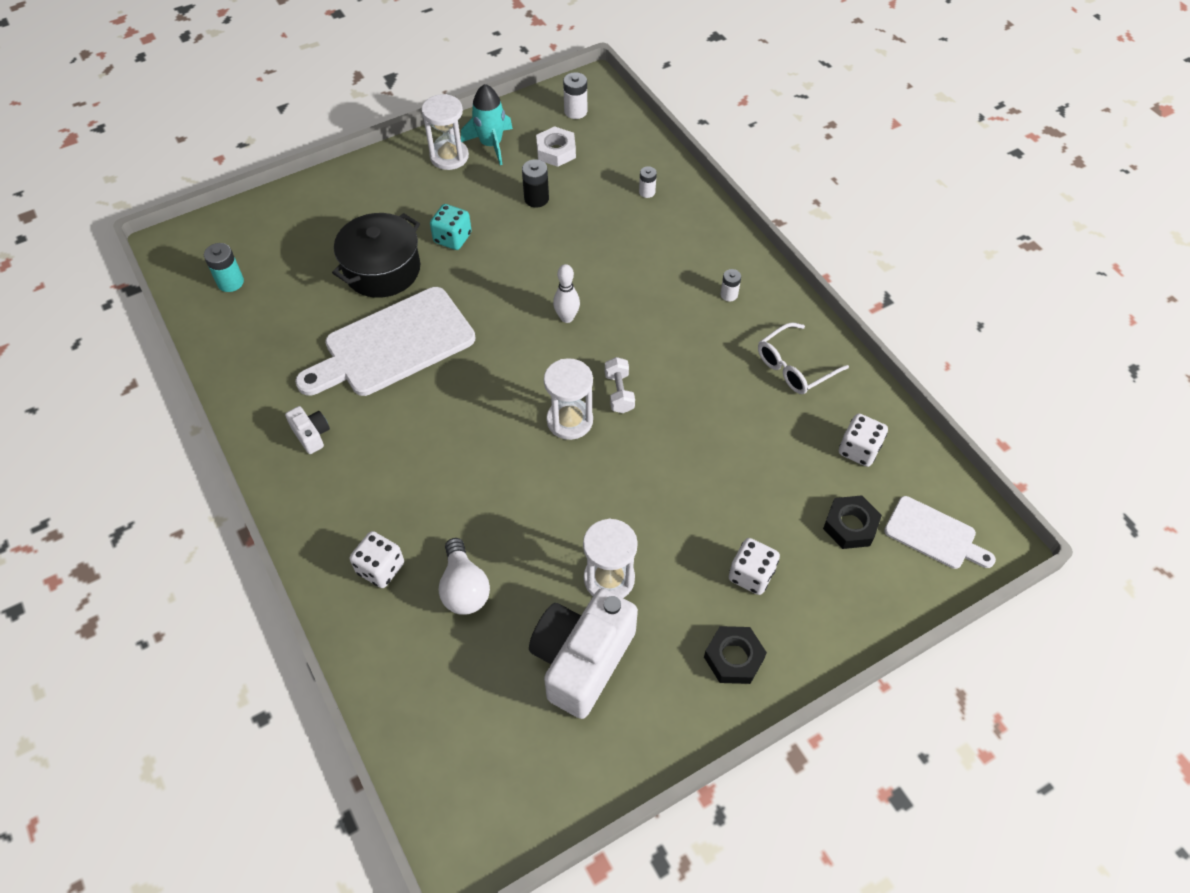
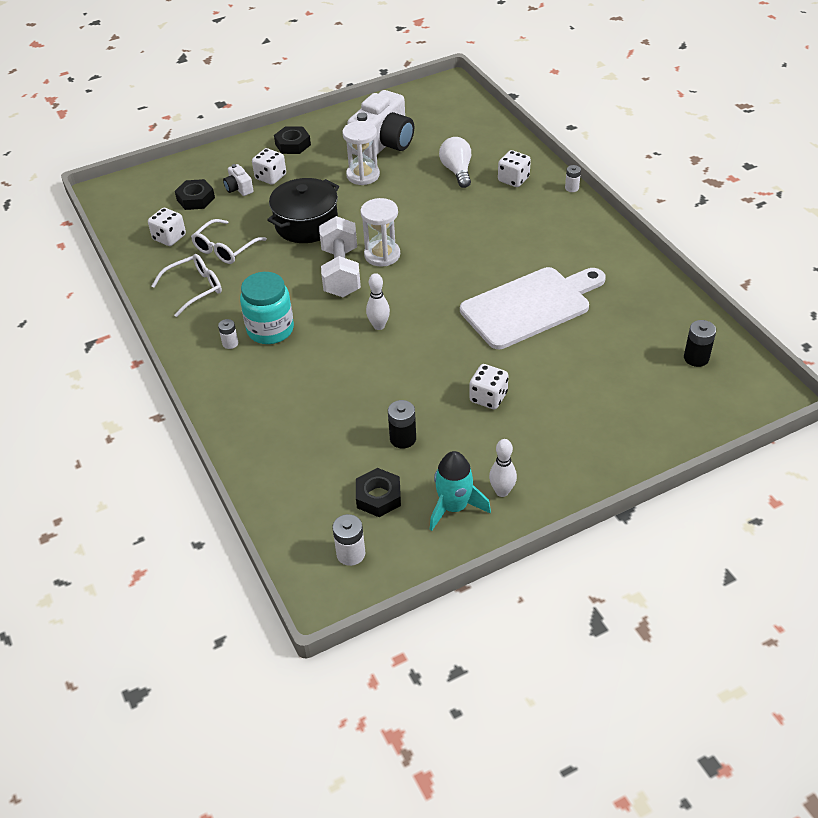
camera: 175 degrees left, 10 degrees down
(230, 282) = (696, 358): turquoise battery -> black battery
(311, 435) = (582, 247): white camera -> white camera (239, 188)
(382, 270) = (553, 368): black pot -> black pot (306, 224)
(449, 157) = (502, 491): white hourglass -> white bowling pin
(452, 238) = (488, 397): turquoise dice -> white dice
(556, 151) = (378, 496): white nut -> black nut
(619, 392) = (341, 272): white dumbbell -> white dumbbell, size x1.94
(647, 192) = (284, 444): white battery -> white battery (572, 188)
(688, 312) = (270, 329): none -> turquoise jar
(777, 430) = (225, 249): none -> white glasses
(934, 535) = (142, 195): white cutting board -> none

